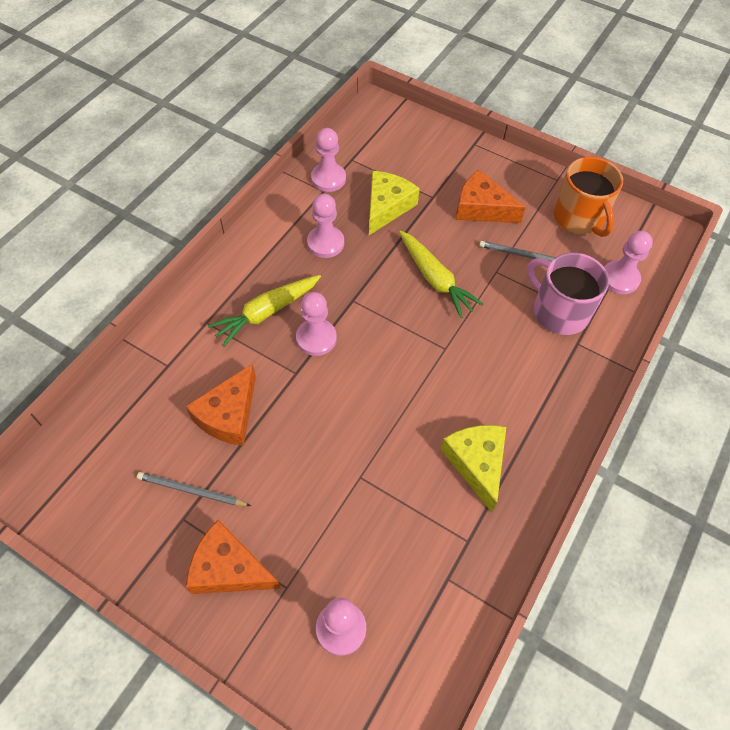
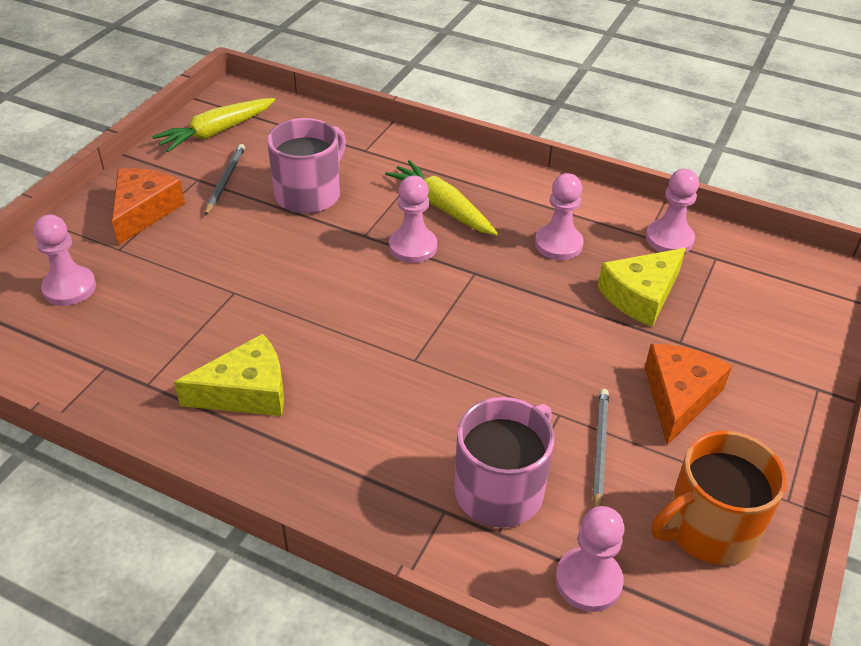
camera: 85 degrees right, 15 degrees down
(228, 414) = (309, 194): orange cheese -> pink mug
(387, 207) = (641, 295): yellow cheese -> yellow cheese turned 120 degrees clockwise
(435, 279) = (527, 347): yellow carrot -> yellow carrot (216, 132)

